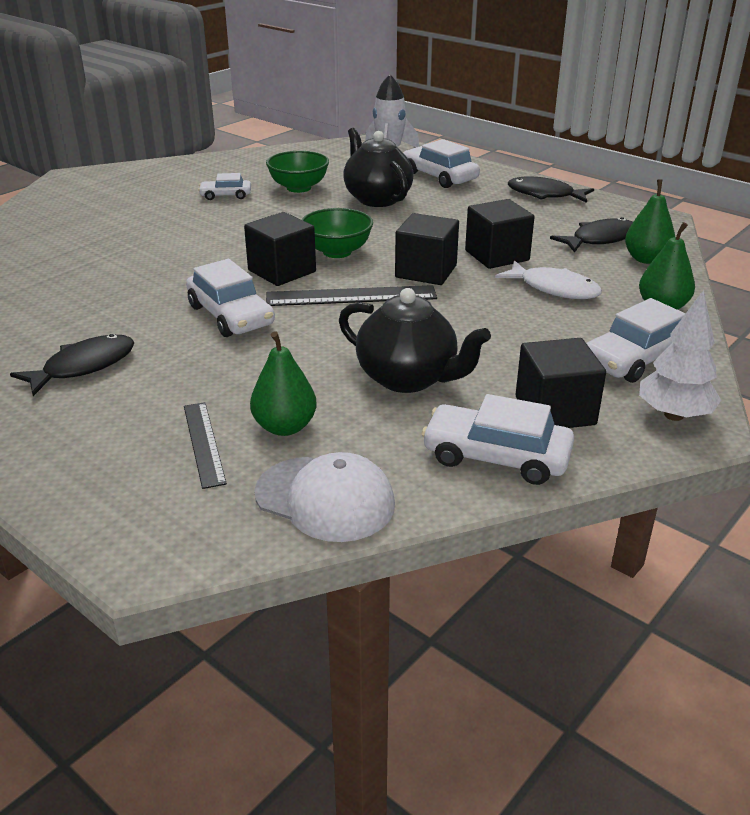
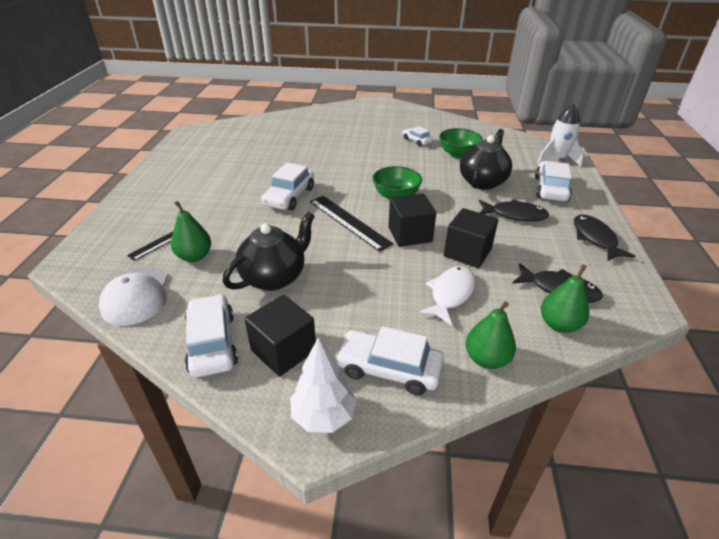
camera: 55 degrees right, 5 degrees up
(84, 366) = (208, 183): black fish -> black fish (515, 215)
(282, 271) = (352, 190): black cube -> none
(408, 378) = (274, 277): black teapot -> black teapot turned 135 degrees counterclockwise
(554, 288) = (450, 294): white fish -> white fish turned 150 degrees counterclockwise

